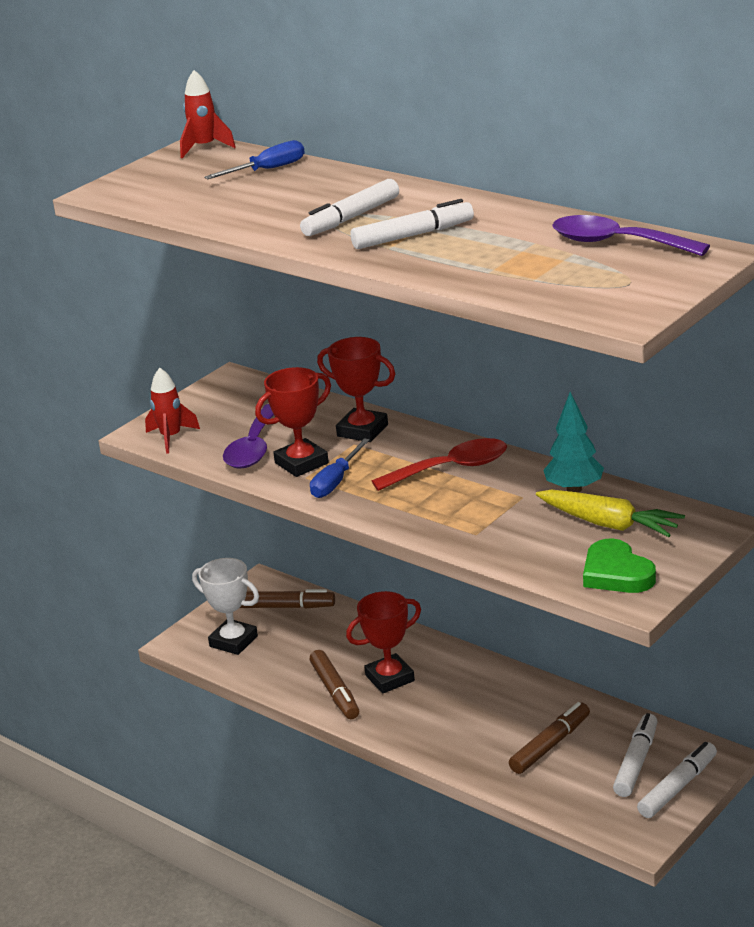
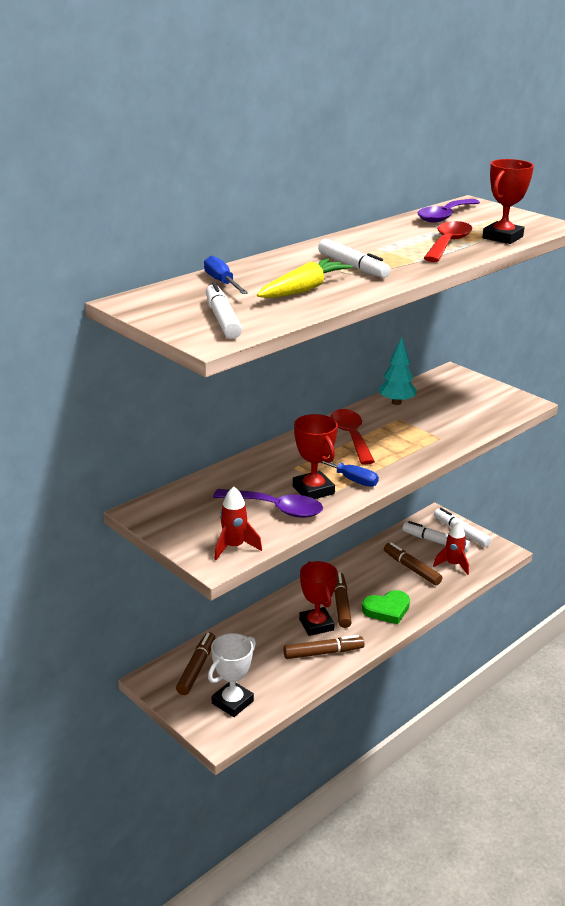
camera: 85 degrees left, 0 degrees up
(205, 148) = (138, 299): red rocket -> red rocket (453, 564)
(362, 430) = (275, 462): red trophy -> red trophy (502, 237)
(413, 235) = (399, 254): white marker -> white marker (222, 319)
(440, 692) = (341, 604): none -> brown marker
(476, 257) = (448, 244): none -> red spoon
(609, 524) = (442, 398): yellow carrot -> yellow carrot (303, 290)
(616, 573) = (498, 403): green heart -> green heart (387, 609)

